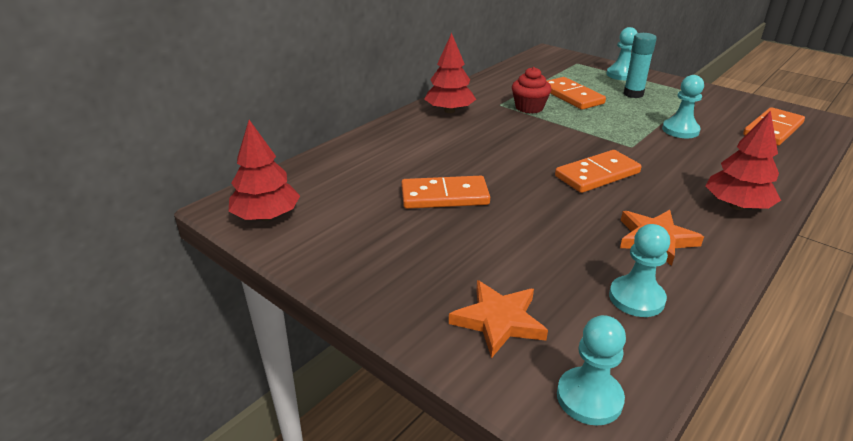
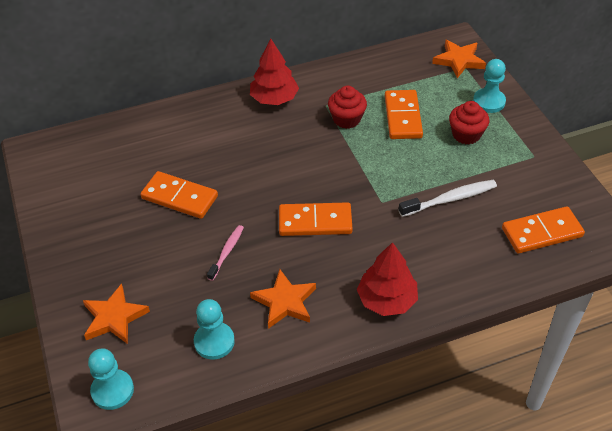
camera: 30 degrees right, 15 degrees up
(266, 216) = (50, 169): red tree -> none
(547, 221) = (227, 252): none -> pink toothbrush
(567, 60) = (459, 60): none -> orange star
(633, 94) = (466, 134): turquoise glue stick -> red cupcake
(680, 130) = (450, 199): turquoise pawn -> white toothbrush

